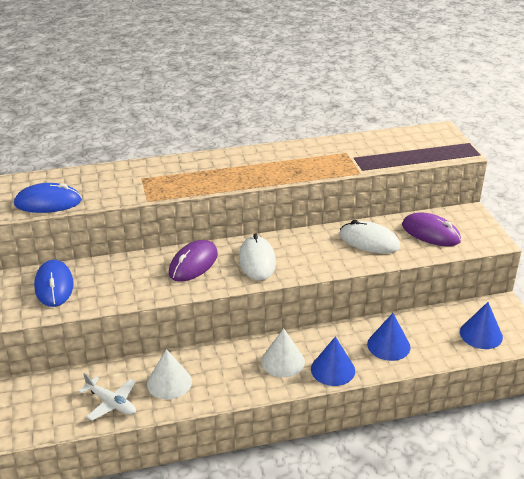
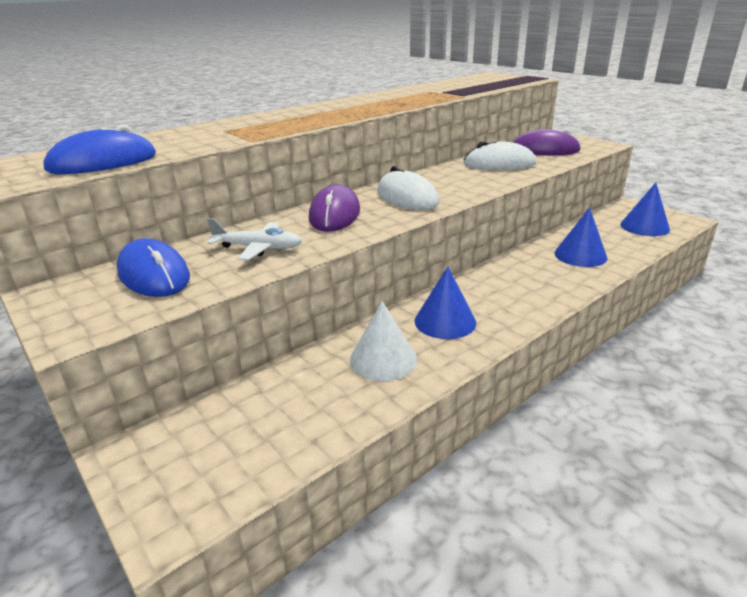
camera: 25 degrees left, 5 degrees down
(111, 403) = (323, 410): white plane -> white plane (258, 248)
(283, 361) = (495, 297): white cone -> none
(333, 369) = (555, 289): blue cone -> blue cone (445, 321)

